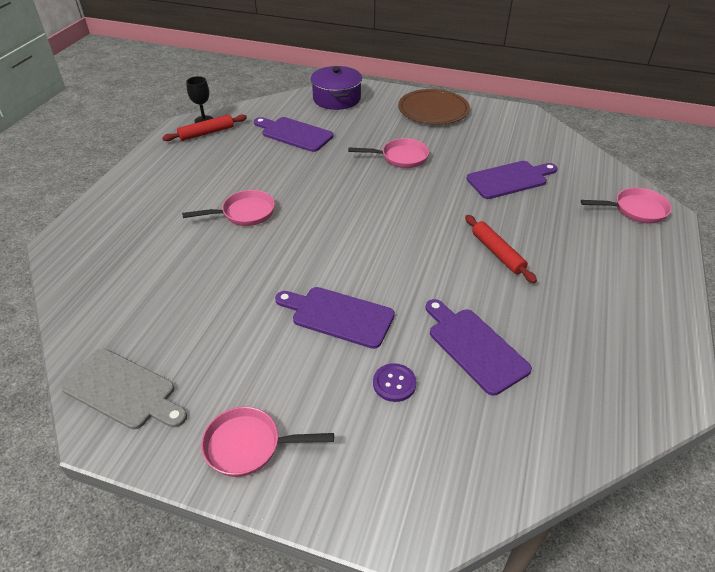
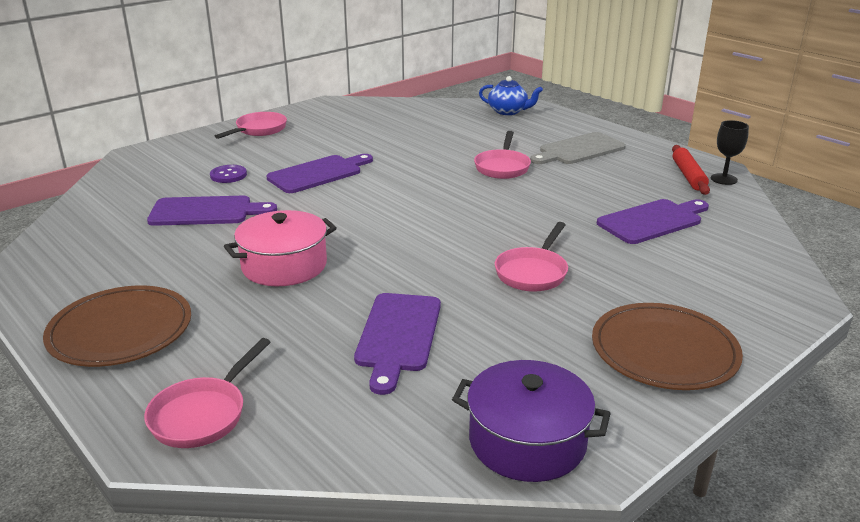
camera: 120 degrees right, 15 degrees down
(83, 254) = (508, 111): none -> blue teapot
(123, 390) = (351, 109): grey cutting board -> grey cutting board (578, 150)
(336, 99) = (753, 275): purple pot -> purple pot (527, 441)
(497, 253) = (284, 266): red rolling pin -> pink pot
(637, 281) = (120, 330): none -> brown plate

